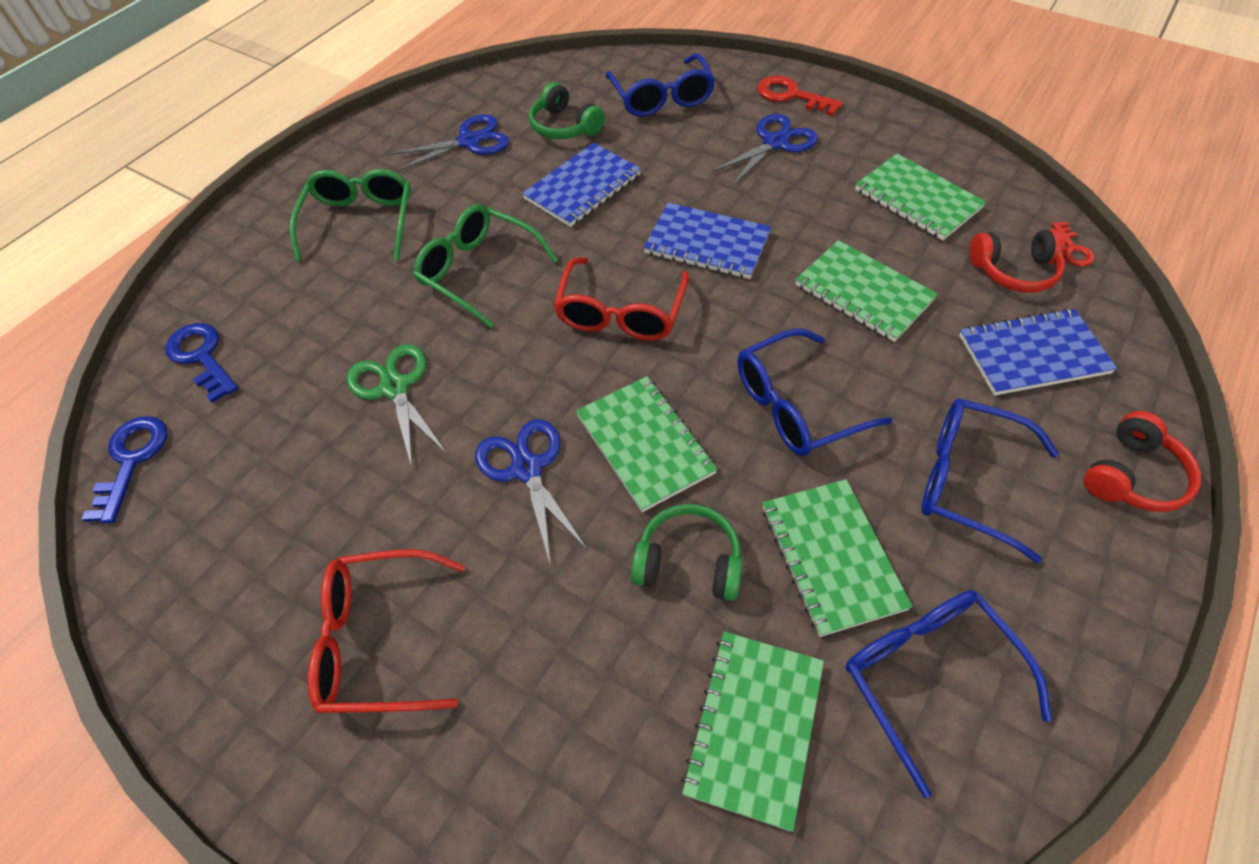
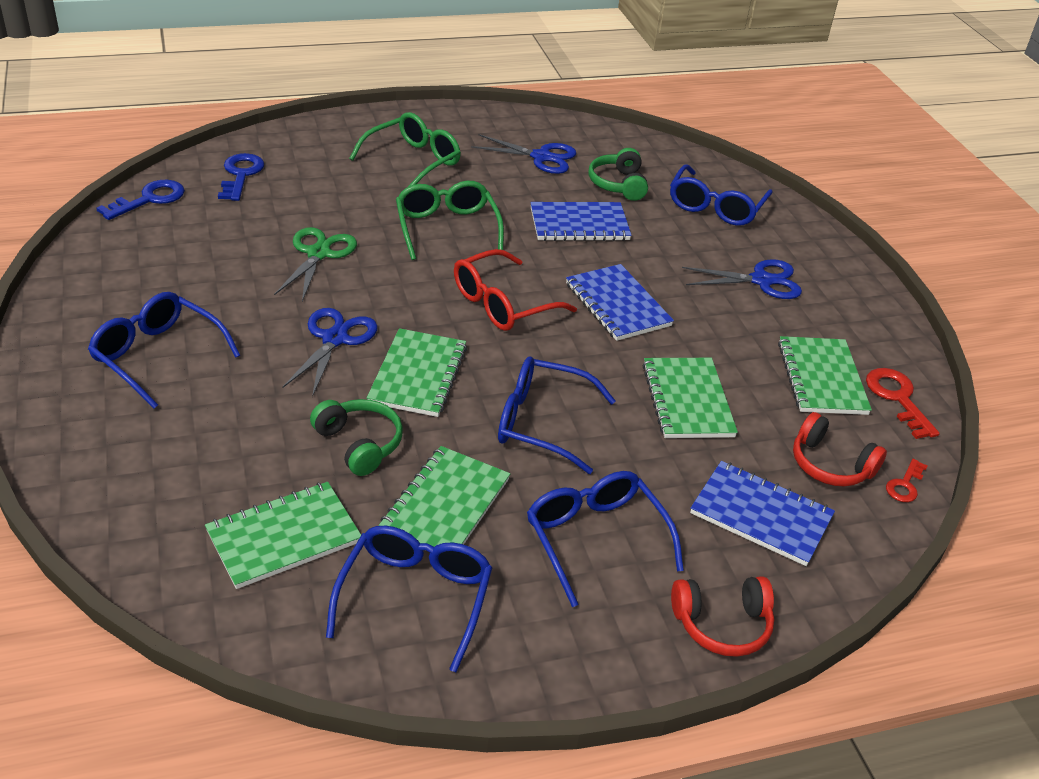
camera: 35 degrees right, 15 degrees down
(379, 640) = (158, 356): red glasses -> blue glasses
(791, 96) = (822, 261): red key -> red key (897, 399)

